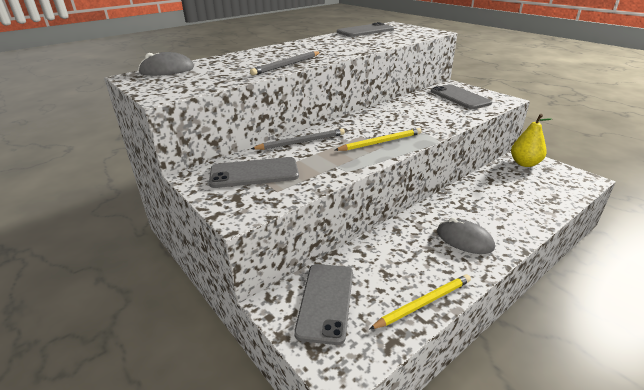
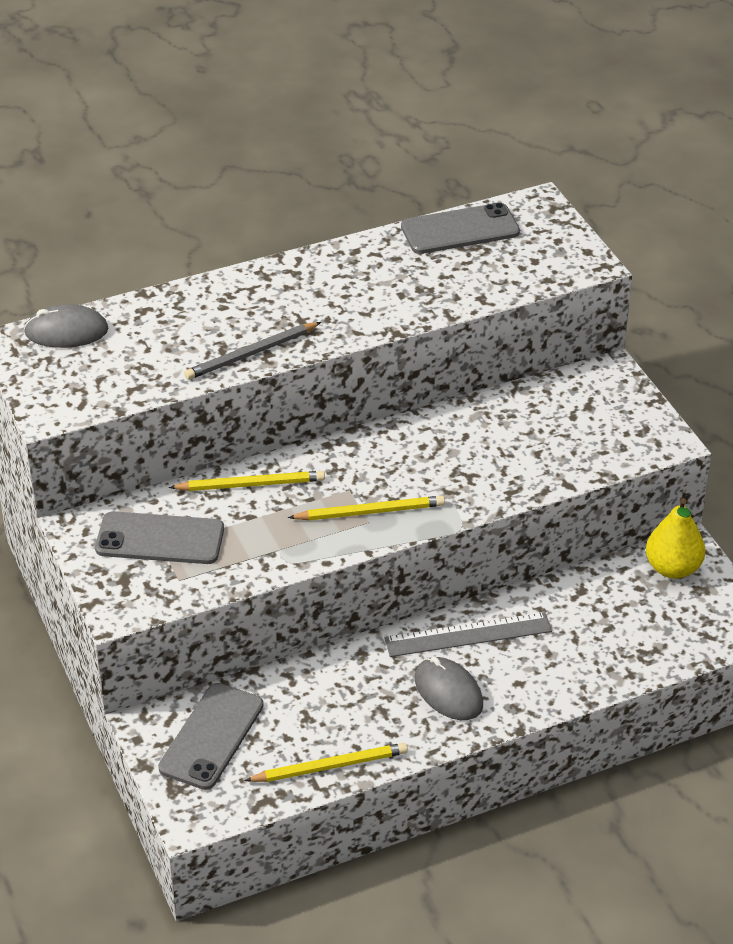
camera: 15 degrees right, 10 degrees up
(301, 142) = (251, 484): grey pencil -> yellow pencil
(450, 209) = (468, 635): none -> grey ruler
(459, 97) = (589, 416): grey phone -> none

